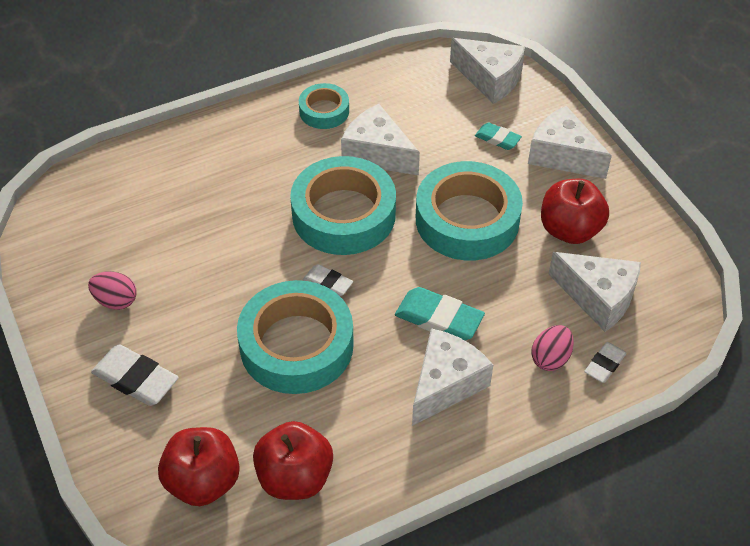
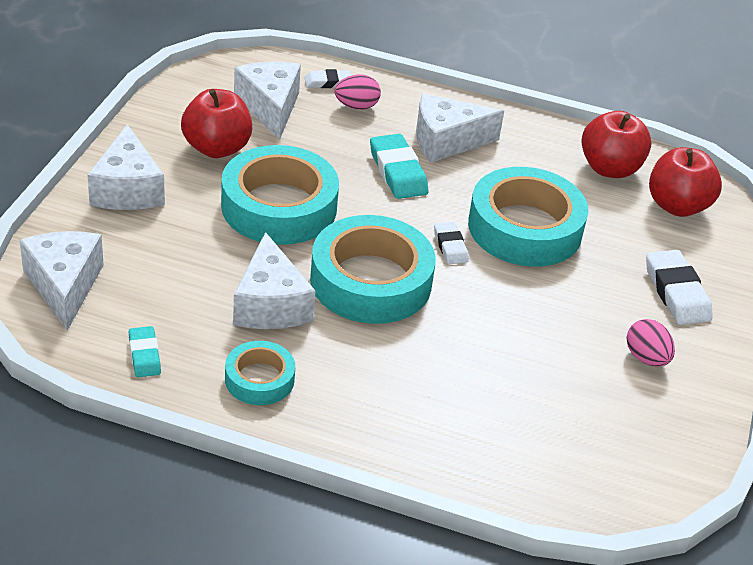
camera: 140 degrees left, 10 degrees down
(497, 139) = (153, 237): turquoise eraser -> turquoise eraser (144, 355)

